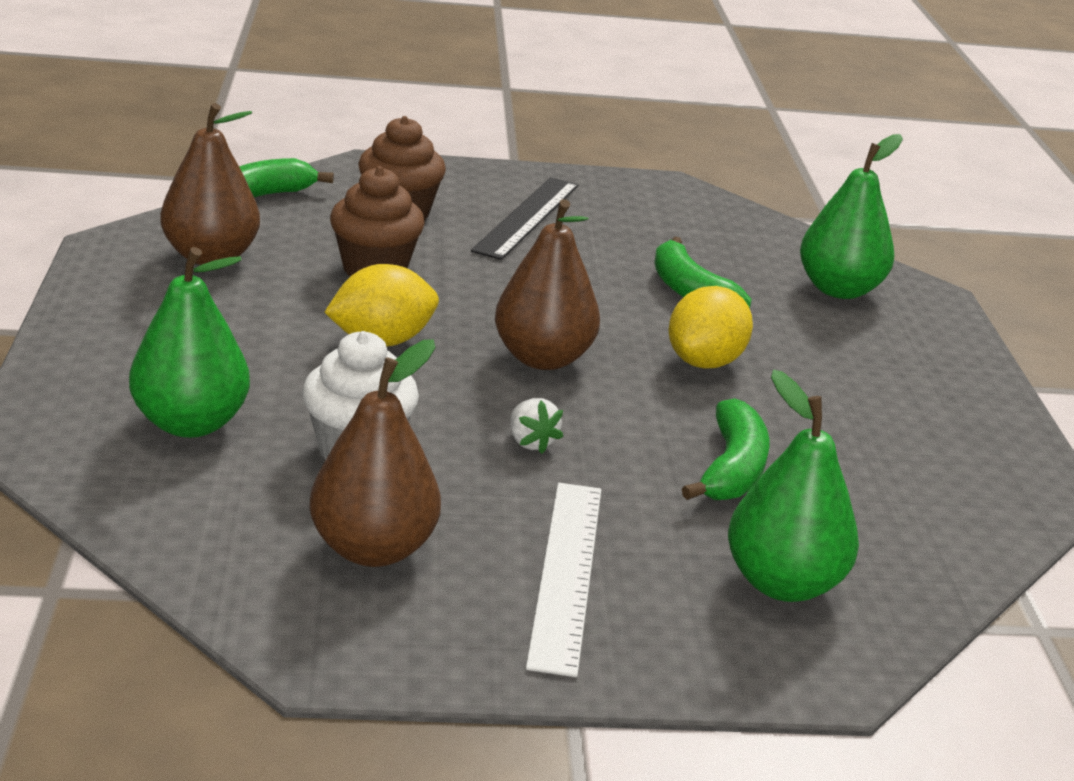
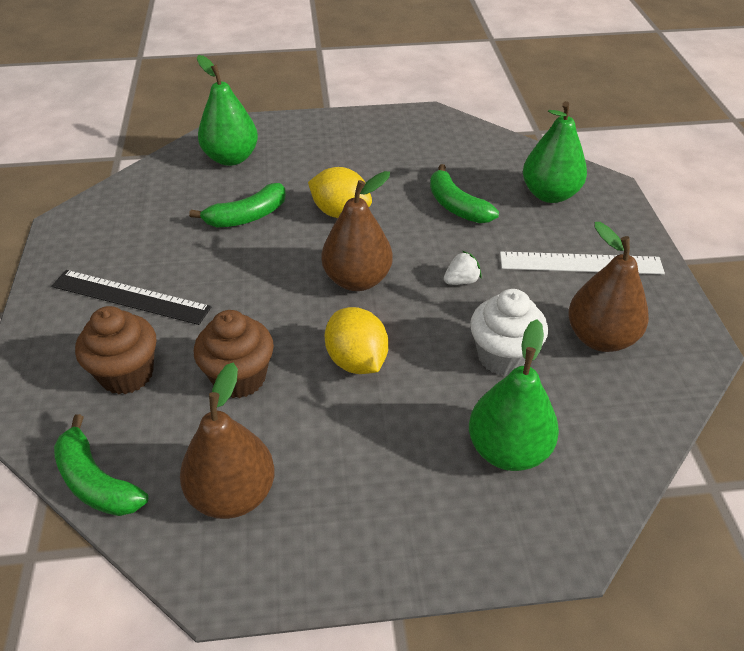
camera: 90 degrees left, 15 degrees up
(732, 469) = (456, 206): green banana -> green banana turned 135 degrees counterclockwise

